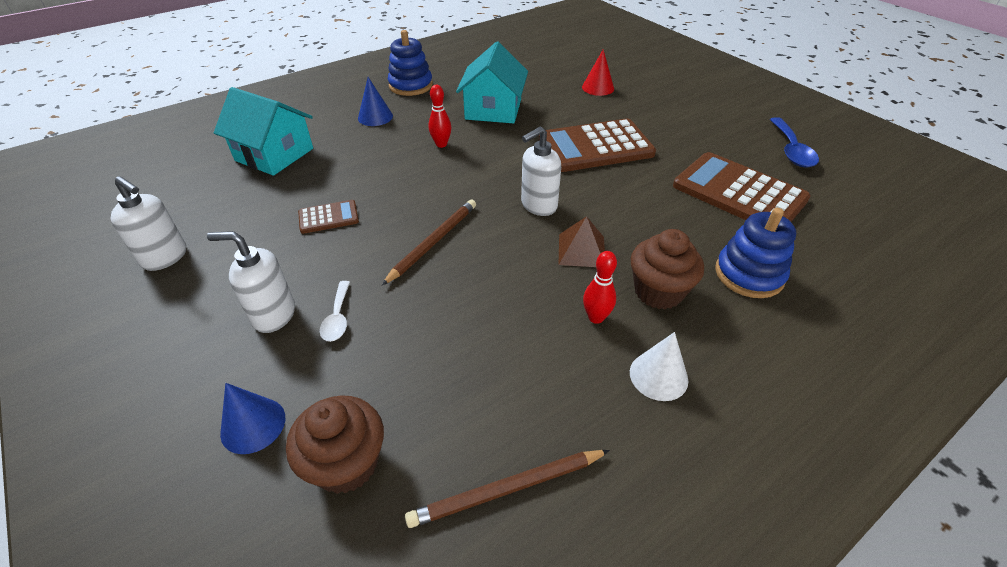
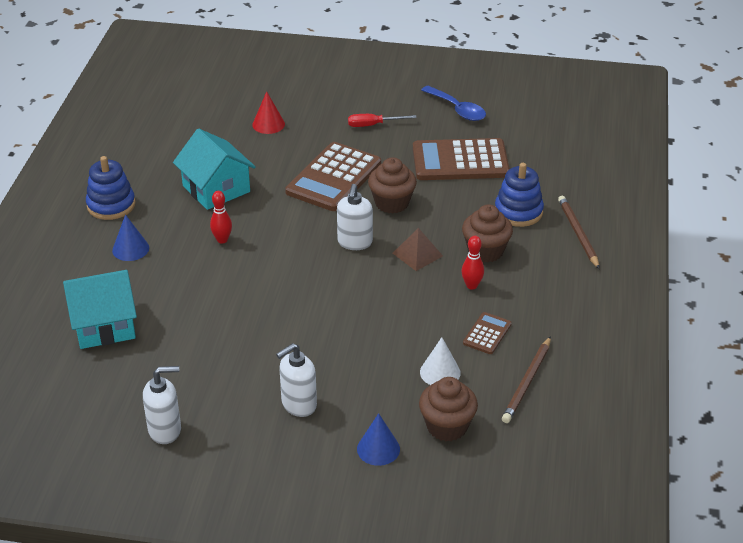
camera: 45 degrees left, 5 degrees down
(328, 217) = (231, 336): brown calculator -> brown calculator (487, 334)
(337, 318) = (338, 380): white spoon -> none
(433, 242) = (325, 306): brown pencil -> brown pencil (578, 233)
(619, 192) = (392, 203): none -> brown cupcake
(658, 376) = (533, 293): white cone -> white cone (440, 372)
(687, 126) = (373, 125): none -> red screwdriver

